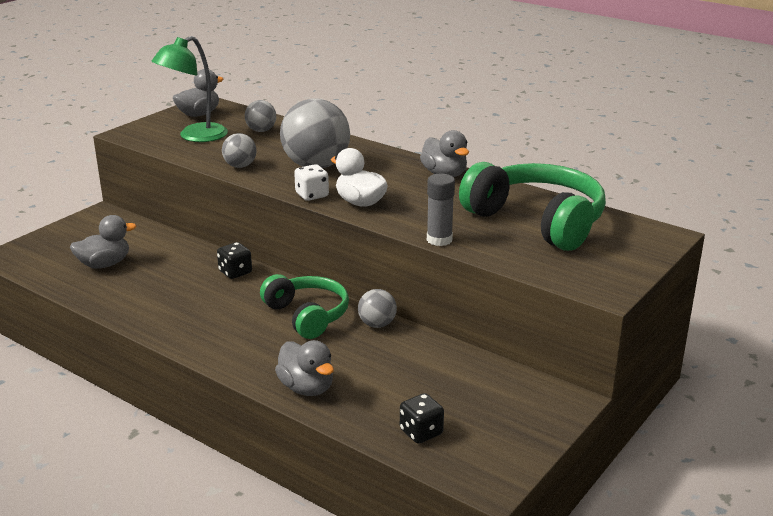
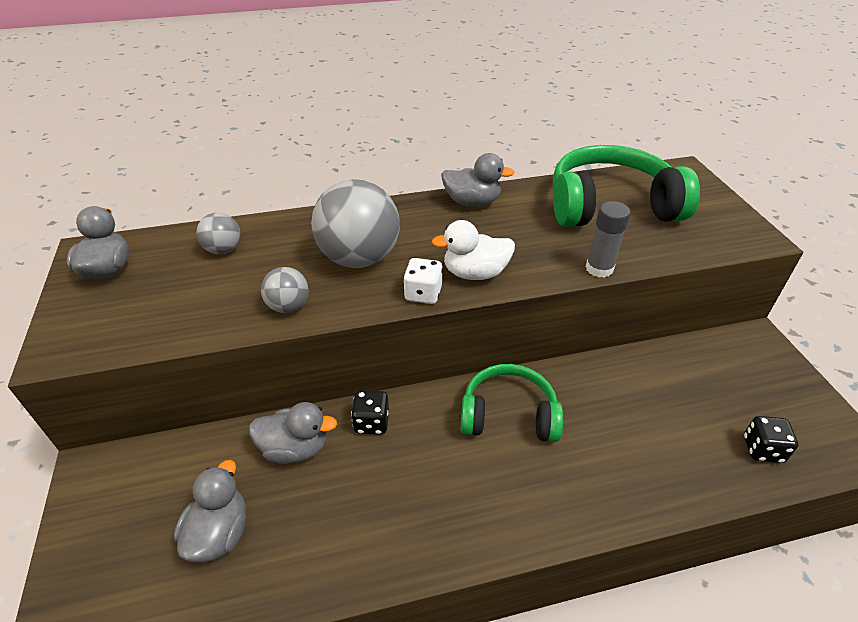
camera: 50 degrees left, 15 degrees up
(195, 136) = (161, 301): green lamp -> none
(307, 388) = (641, 489): grey duck -> grey duck (295, 448)
(377, 324) = (565, 377): grey ball -> none

